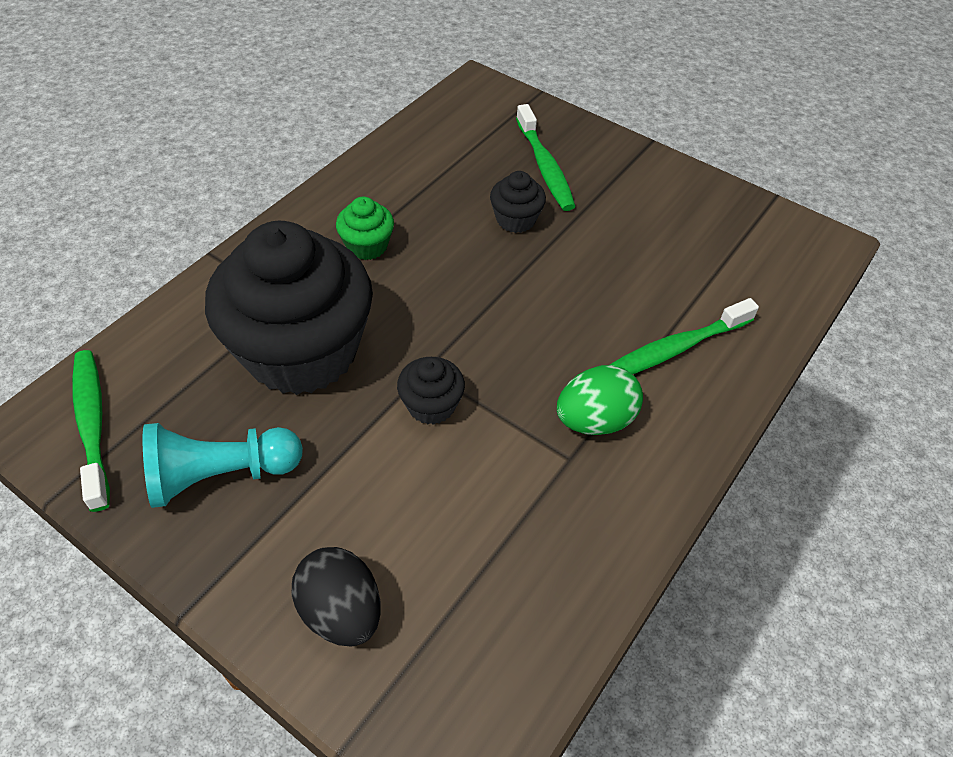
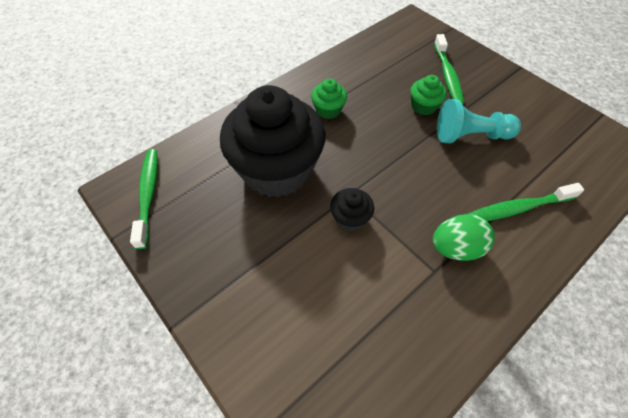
camera: 15 degrees right, 5 degrees up
(221, 475) = (214, 240): turquoise pawn -> turquoise pawn (470, 135)
(341, 611) = (269, 346): black egg -> none
(516, 219) = (423, 106): black cupcake -> green cupcake

